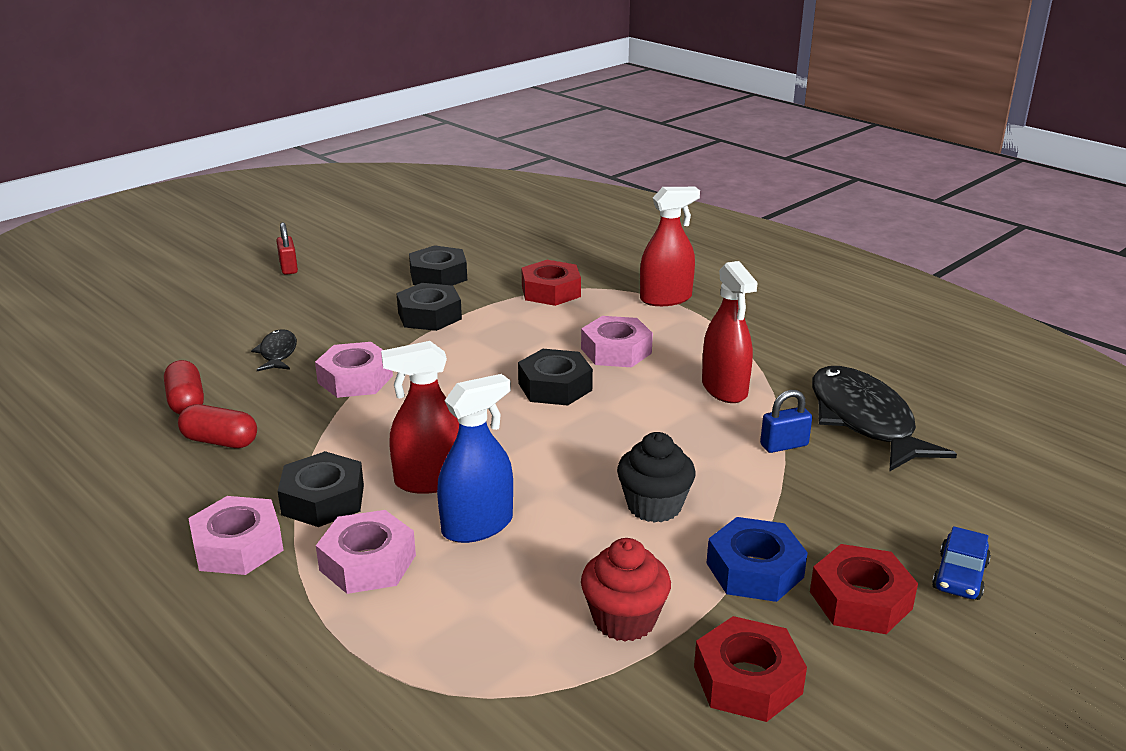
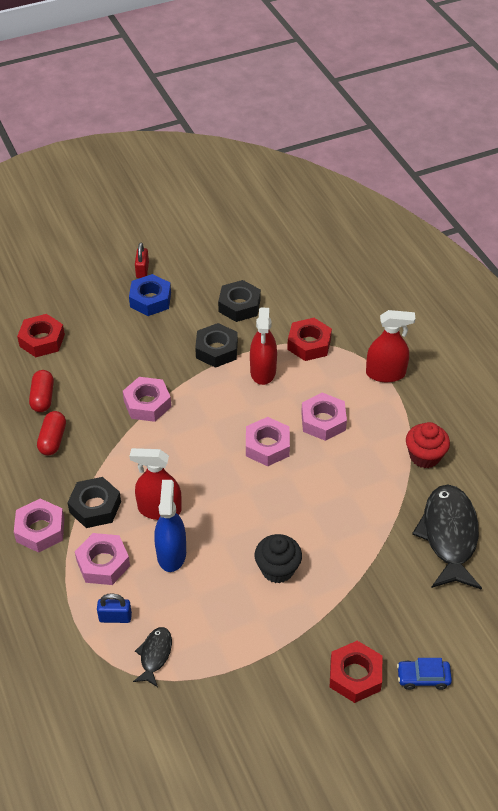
camera: 20 degrees right, 20 degrees up
(220, 441) = (53, 440): red capsule -> red capsule turned 60 degrees clockwise
(277, 353) = (108, 364): black fish -> black fish (155, 655)
(477, 526) = (171, 554): blue spray bottle -> blue spray bottle turned 75 degrees counterclockwise
(555, 387) = (267, 446): black nut -> pink nut
(624, 620) = (220, 647): red cupcake -> red cupcake (424, 456)
(724, 389) = (375, 479): red spray bottle -> red spray bottle (263, 371)
(747, 680) = (263, 707): red nut -> red nut (42, 340)
(755, 570) = (308, 635): blue nut -> blue nut (150, 300)
(784, 445) = (383, 542): blue padlock -> blue padlock (115, 617)
(960, 576) = (423, 677): blue car -> blue car turned 45 degrees clockwise

